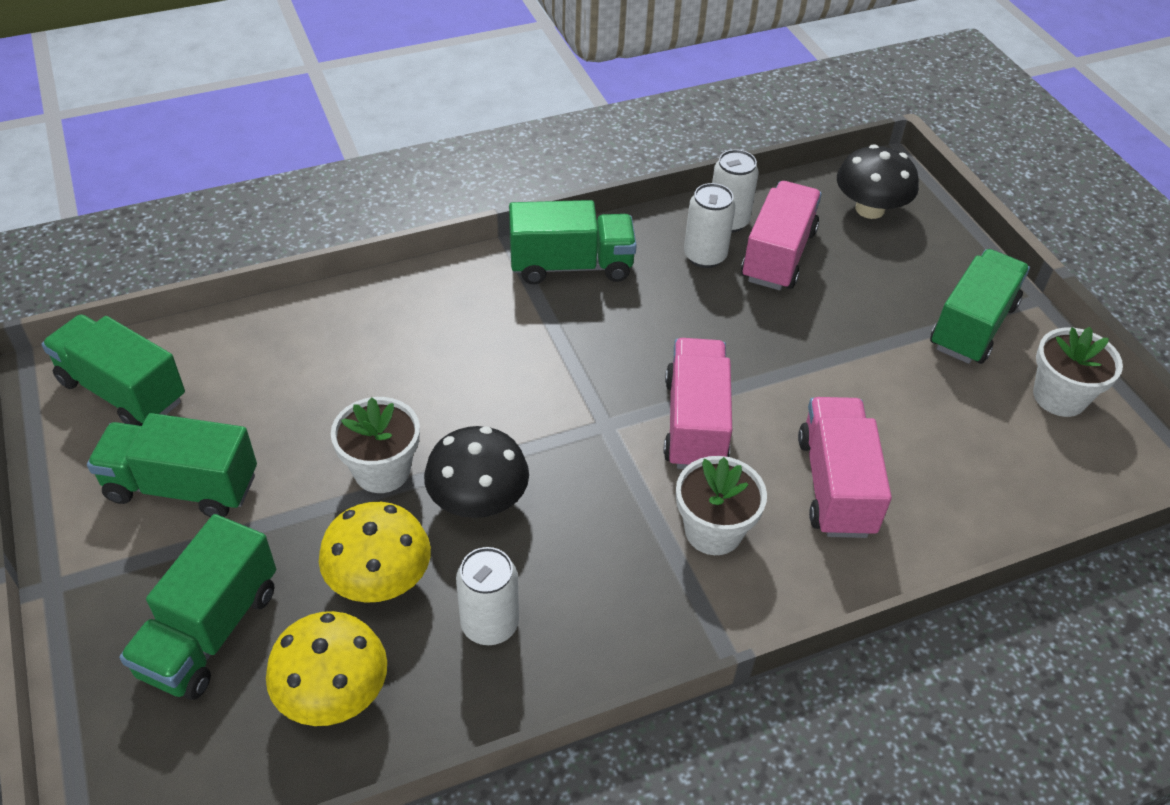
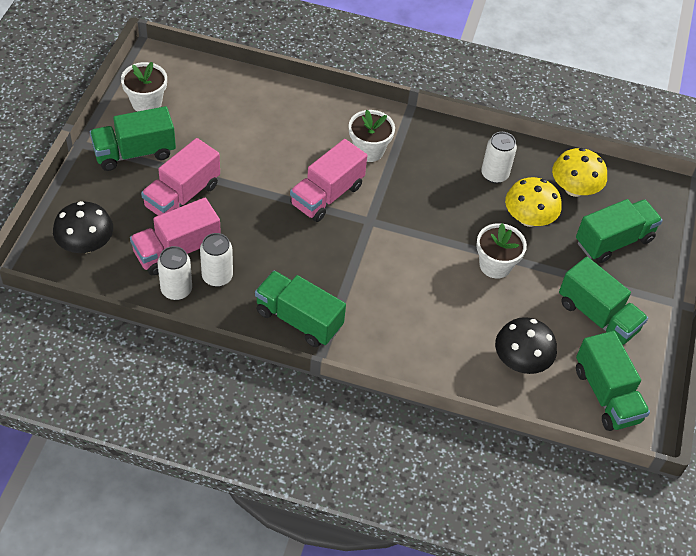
camera: 145 degrees left, 5 degrees up
(478, 500) = (460, 224): black mushroom -> black mushroom (521, 360)
(835, 486) = (296, 134): pink truck -> pink truck (182, 196)

